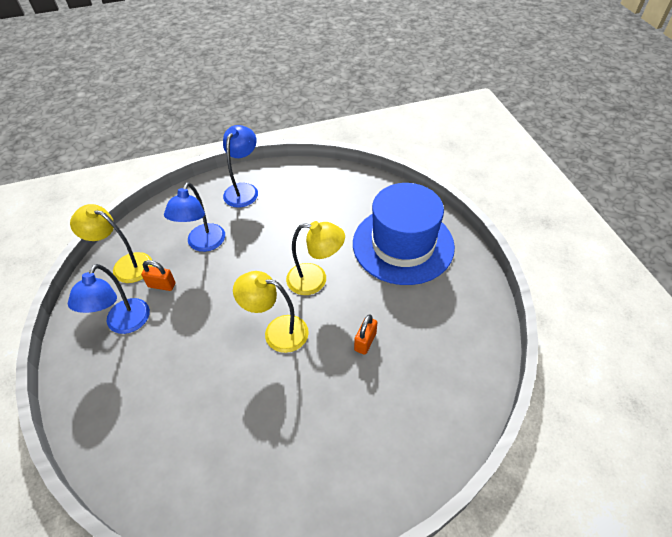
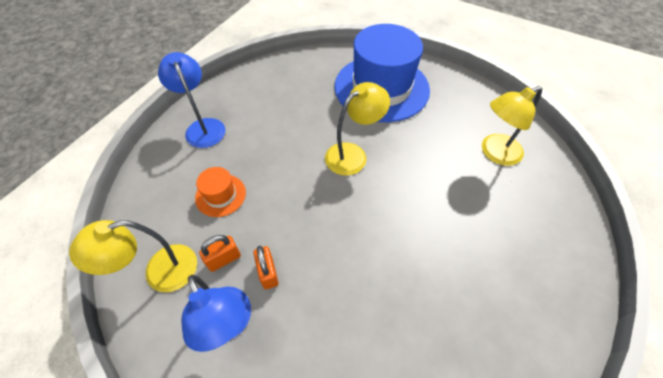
camera: 45 degrees left, 5 degrees up
(203, 244) = (220, 195): blue lamp -> orange hat
(277, 331) = (373, 214): yellow lamp -> yellow lamp (494, 153)
(365, 342) = (441, 170): orange padlock -> orange padlock (268, 273)

